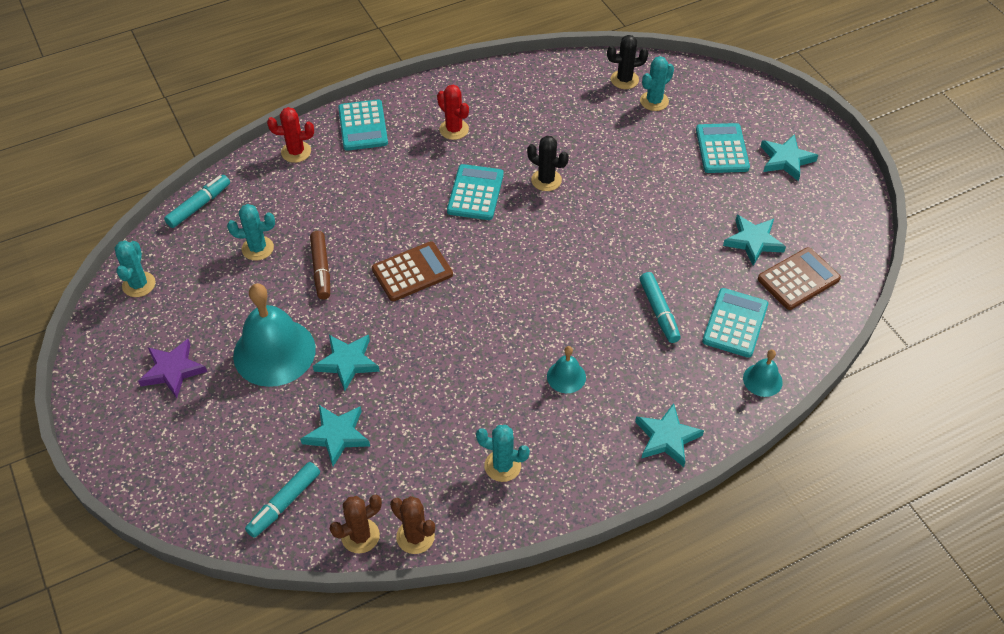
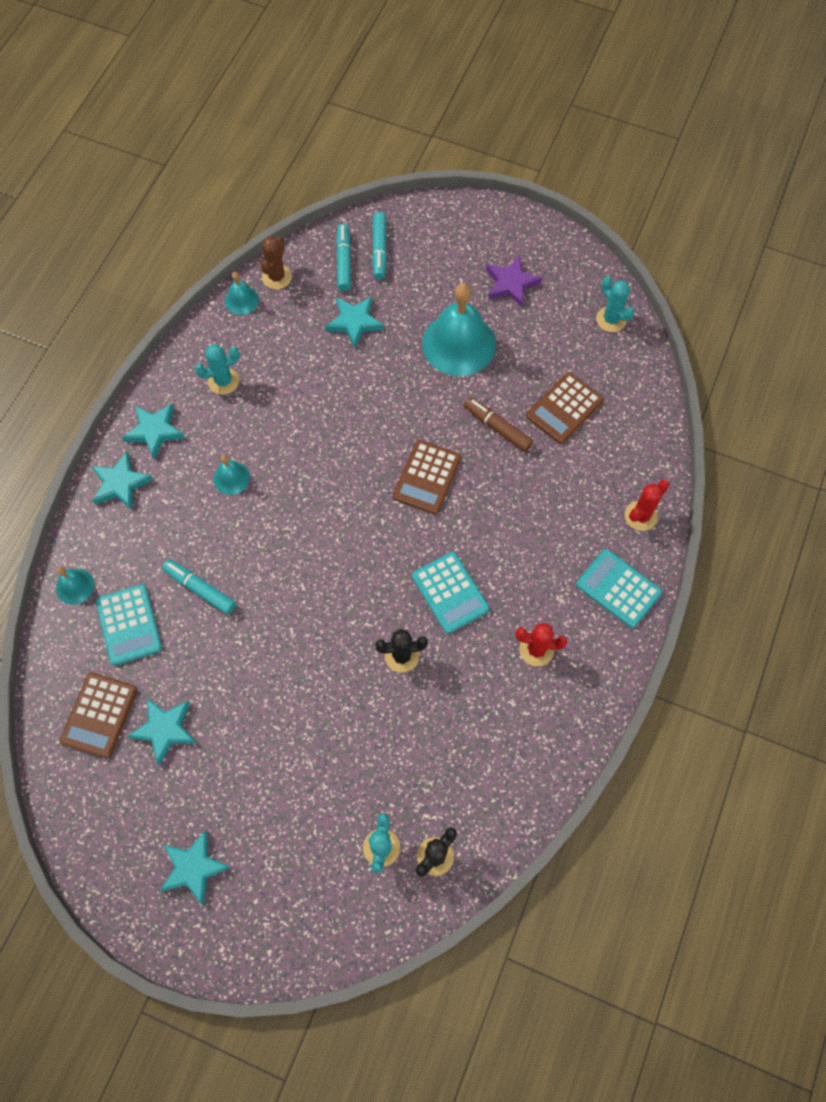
camera: 140 degrees right, 15 degrees up
(199, 206) = (651, 409): turquoise marker -> turquoise marker (379, 250)
(257, 248) = (564, 408): turquoise cactus -> brown calculator
(347, 362) = (400, 373): turquoise star -> turquoise star (155, 431)
(415, 536) = (242, 300): brown cactus -> turquoise bell
(722, 149) = (267, 831): turquoise calculator -> none

